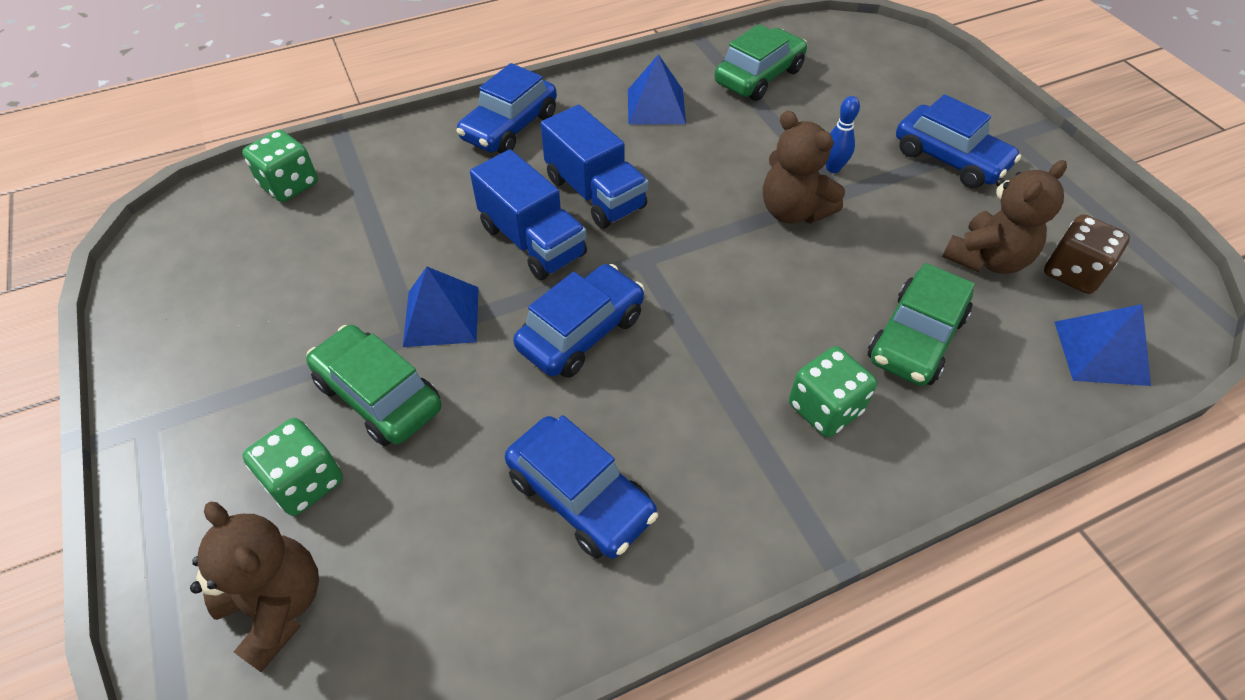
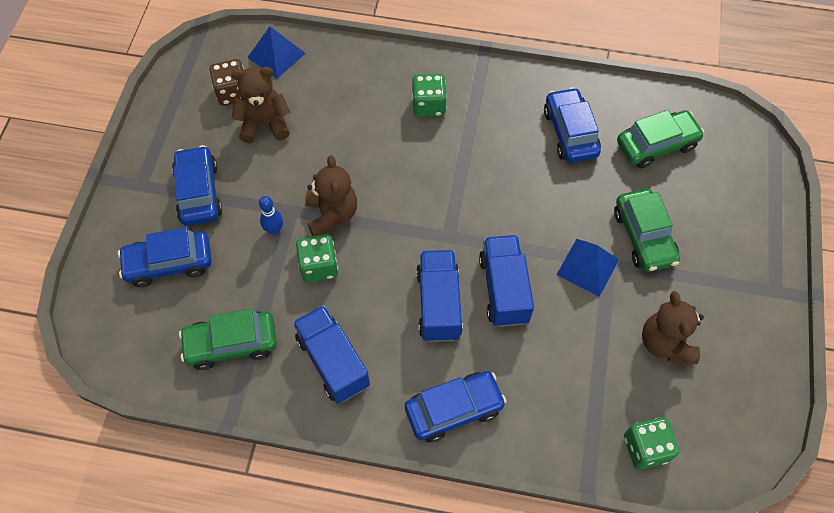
camera: 145 degrees left, 10 degrees up
(277, 606) = (724, 162): brown teddy bear -> brown teddy bear (665, 343)
(305, 482) = (697, 211): green dice -> green dice (319, 266)
(581, 332) = (515, 211): blue car -> blue car (169, 263)
(656, 106) = (333, 361): blue pyramid -> blue truck
(915, 338) = (351, 109): green car -> green car (656, 145)

